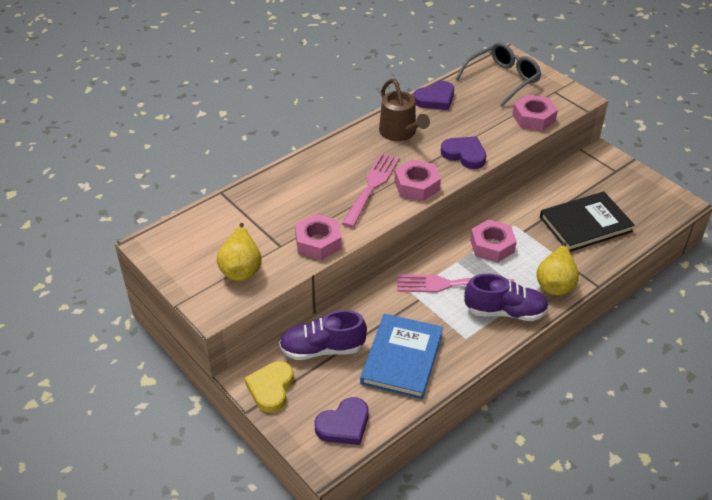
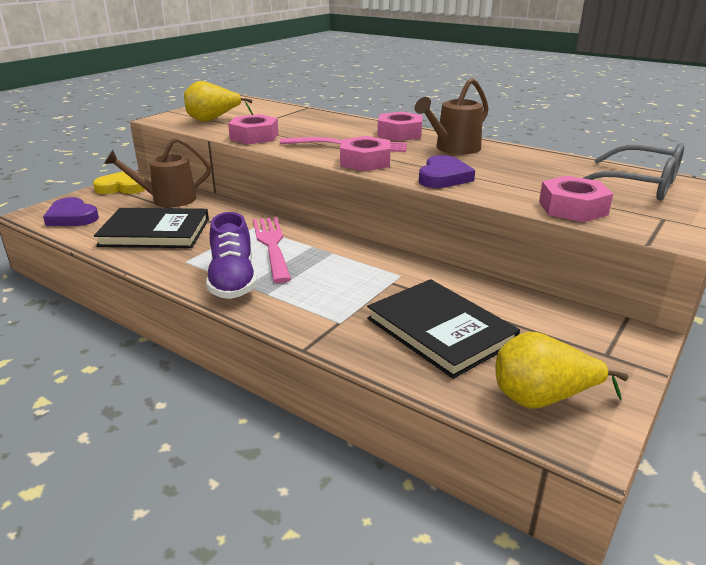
camera: 75 degrees right, 15 degrees down
(322, 349) = (168, 199): purple shoe -> brown watering can
(402, 358) = (155, 232): blue book -> black book
(435, 99) = (539, 157): purple heart -> none
(492, 246) = (351, 264): pink nut -> pink nut (399, 133)
(555, 283) = (297, 312): yellow pear -> yellow pear (542, 399)

